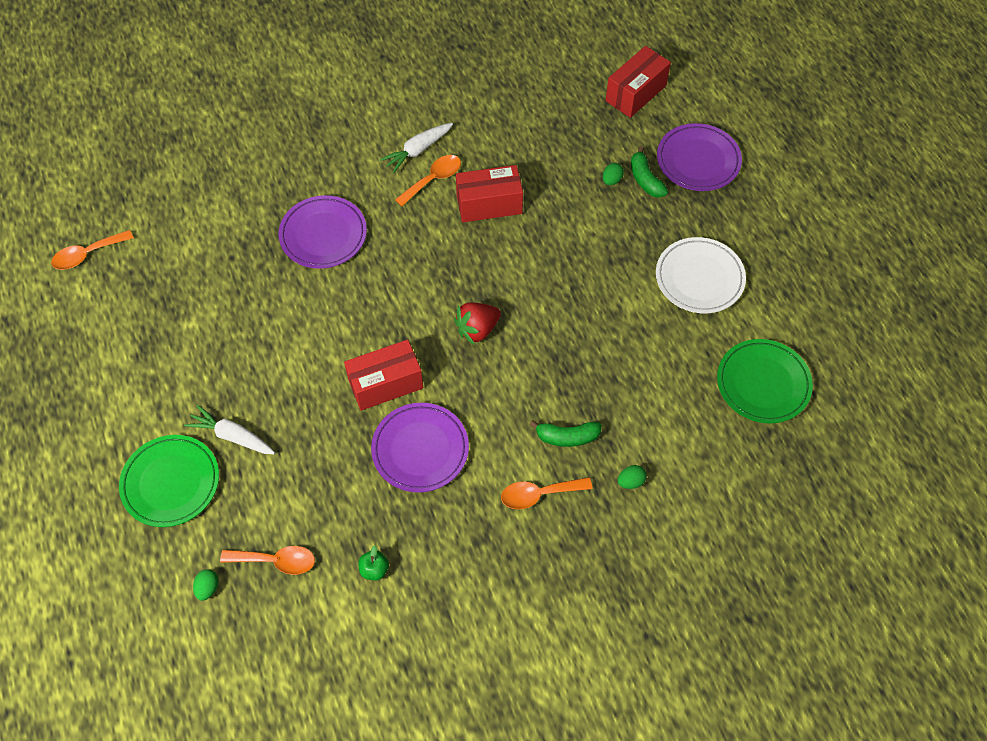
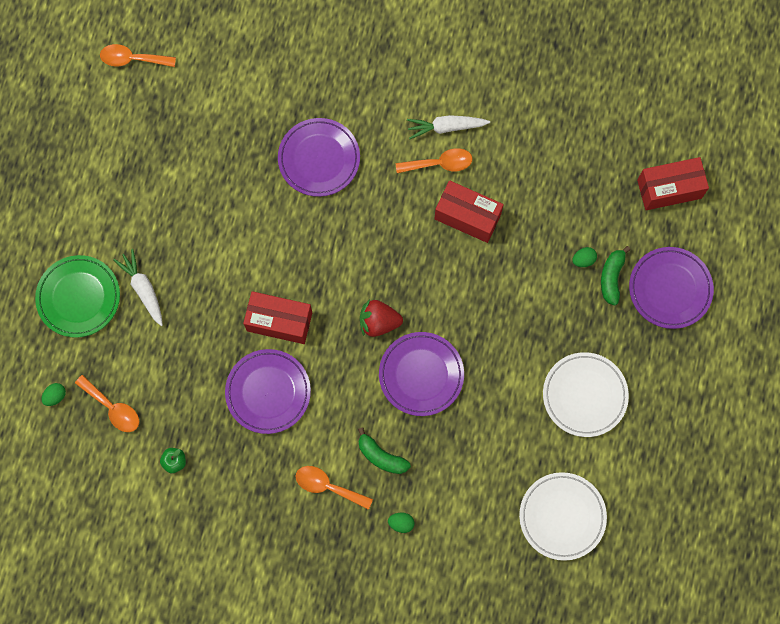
camera: 35 degrees right, 15 degrees up
(548, 348) = (421, 375): none -> purple plate
(763, 383) = (562, 516): green plate -> white plate

